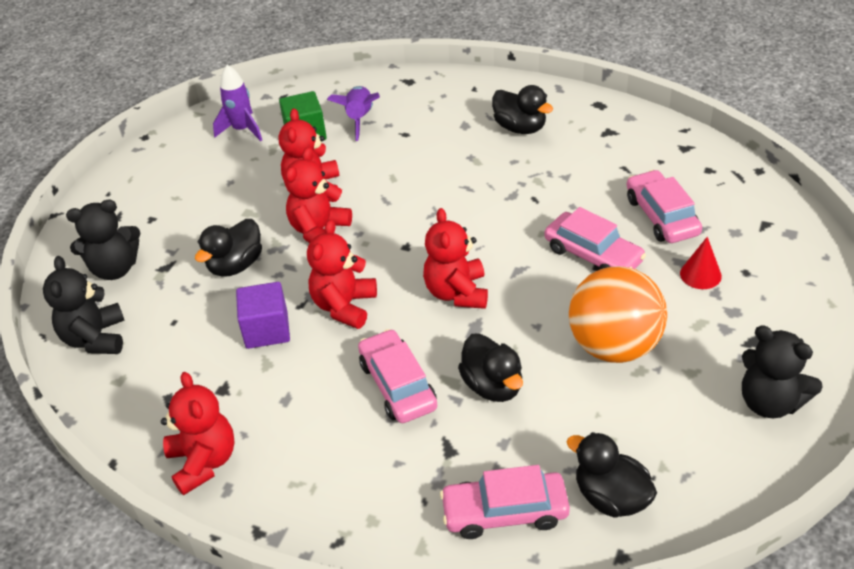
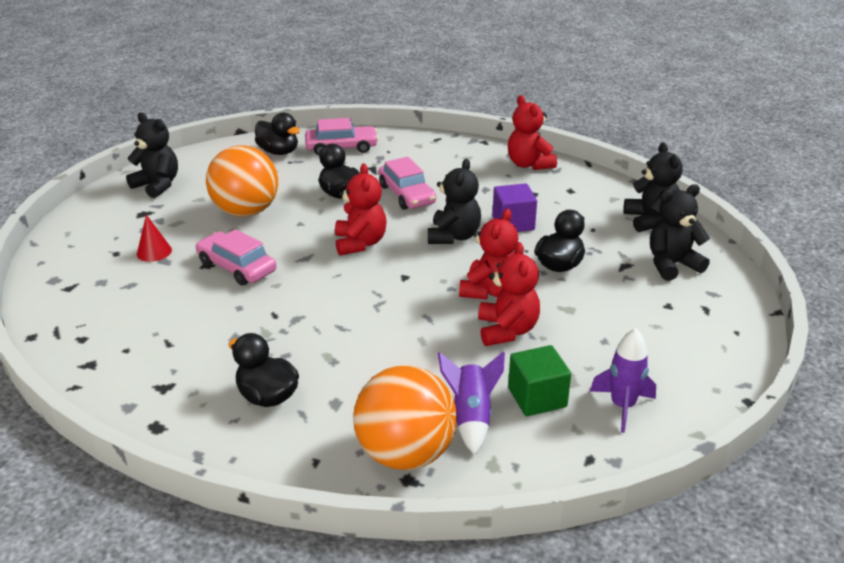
camera: 175 degrees right, 10 degrees down
(344, 306) = (453, 236): red teddy bear -> black teddy bear
(410, 95) = (406, 453): none -> orange ball
(662, 216) = (158, 296): pink car -> none

